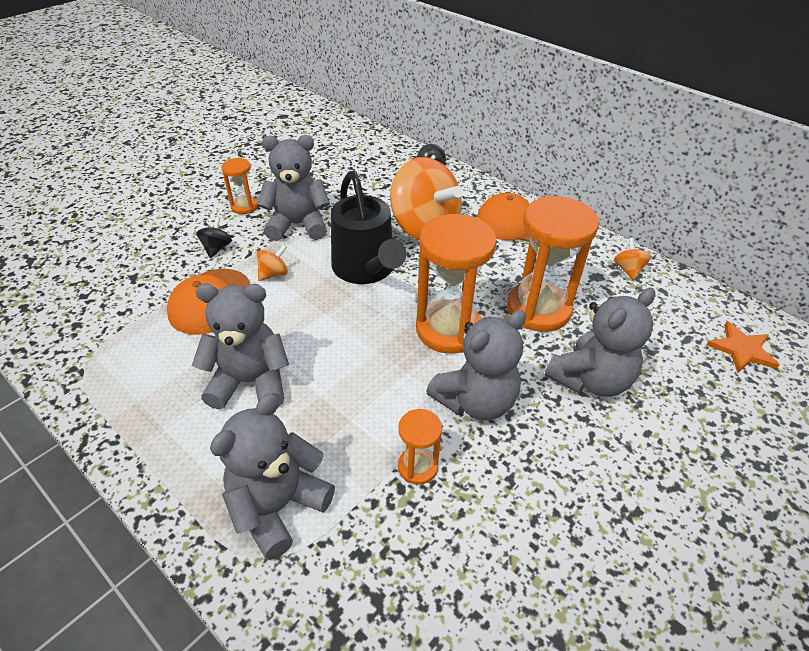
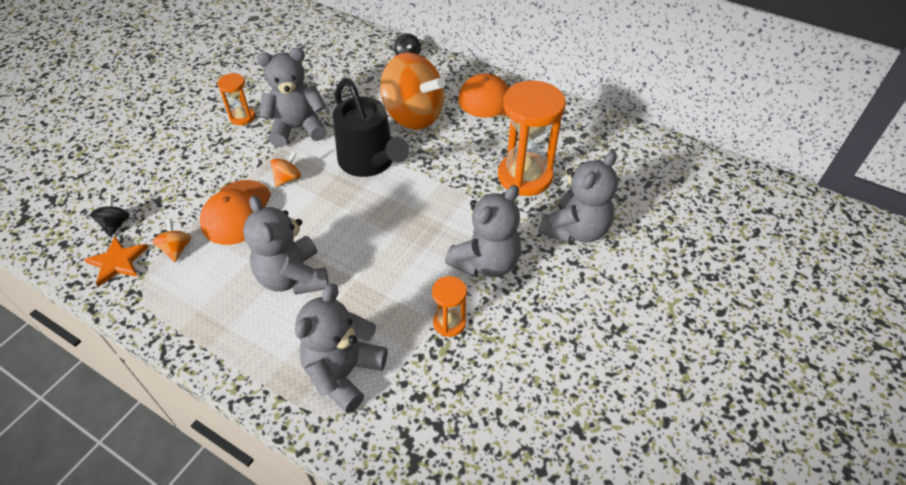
camera: 10 degrees left, 5 degrees up
(217, 248) = (228, 162): black spinning top -> black spinning top (116, 224)
(250, 382) = (293, 277): grey teddy bear -> grey teddy bear turned 105 degrees counterclockwise
(448, 329) = (452, 206): orange hourglass -> none
(628, 270) = (594, 130): orange spinning top -> orange spinning top (176, 249)
(741, 349) = (691, 186): orange star -> orange star (117, 262)

